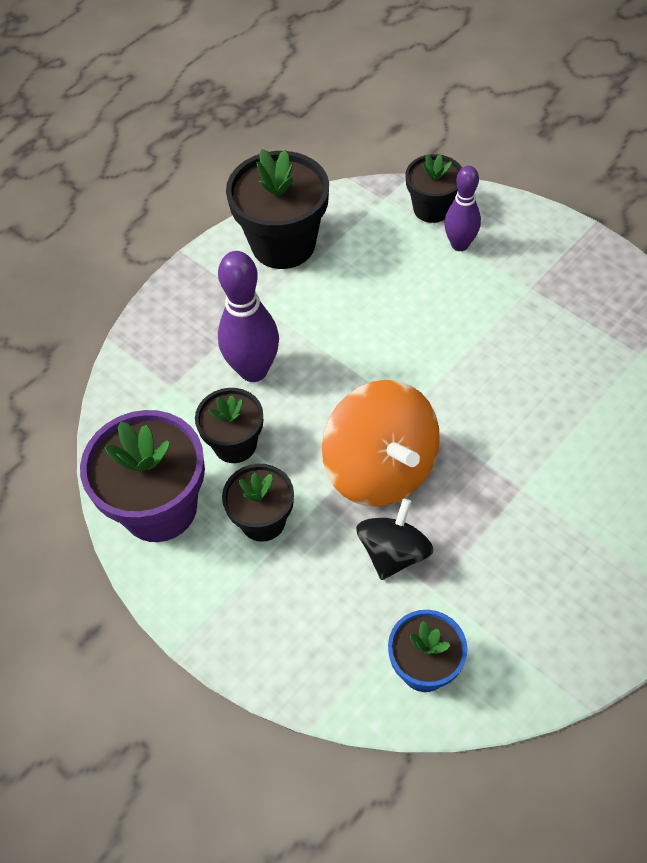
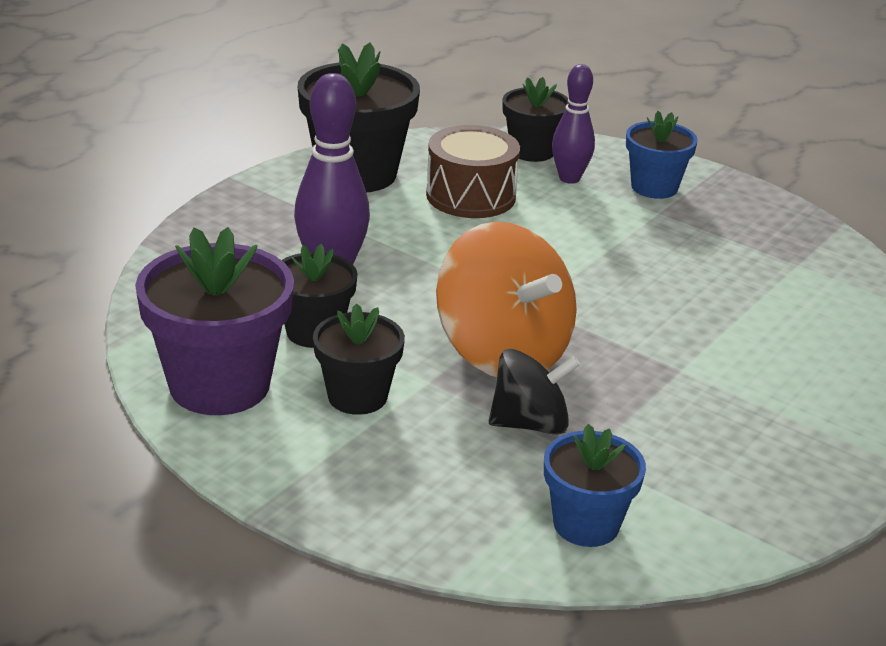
camera: 10 degrees left, 25 degrees down
(374, 270) = (471, 196): none -> brown drum
(393, 552) = (530, 424): black spinning top -> black spinning top turned 60 degrees clockwise
(530, 254) = (654, 187): none -> blue flower pot

